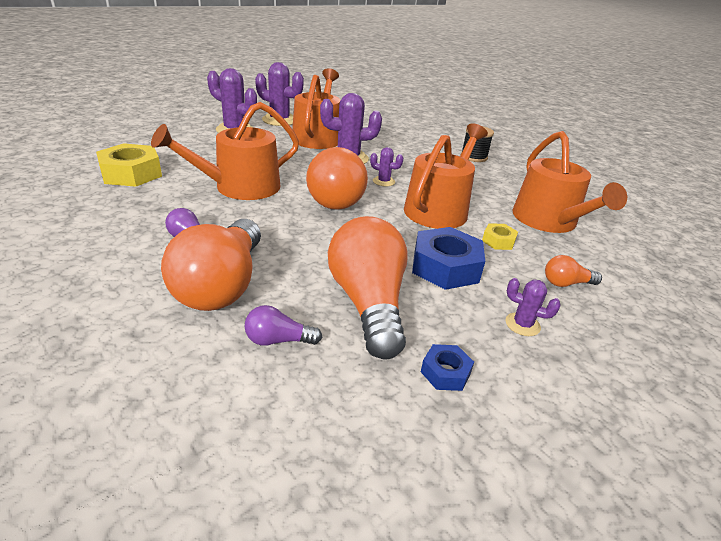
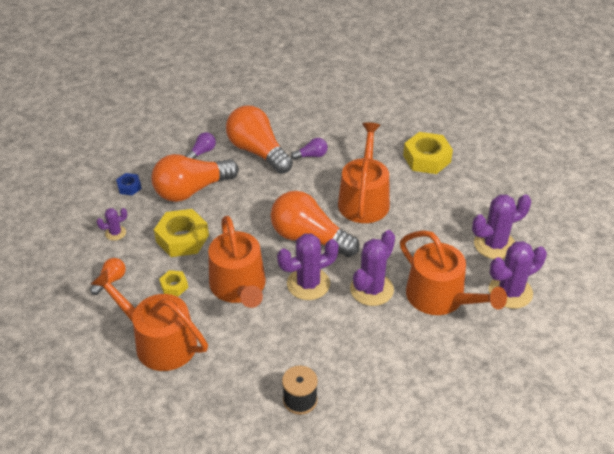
camera: 135 degrees right, 10 degrees up
(368, 303) = (192, 190): orange light bulb -> orange light bulb turned 120 degrees clockwise
(383, 181) = (308, 284): purple cactus -> purple cactus, size x1.95
(445, 267) = (182, 238): blue nut -> yellow nut

